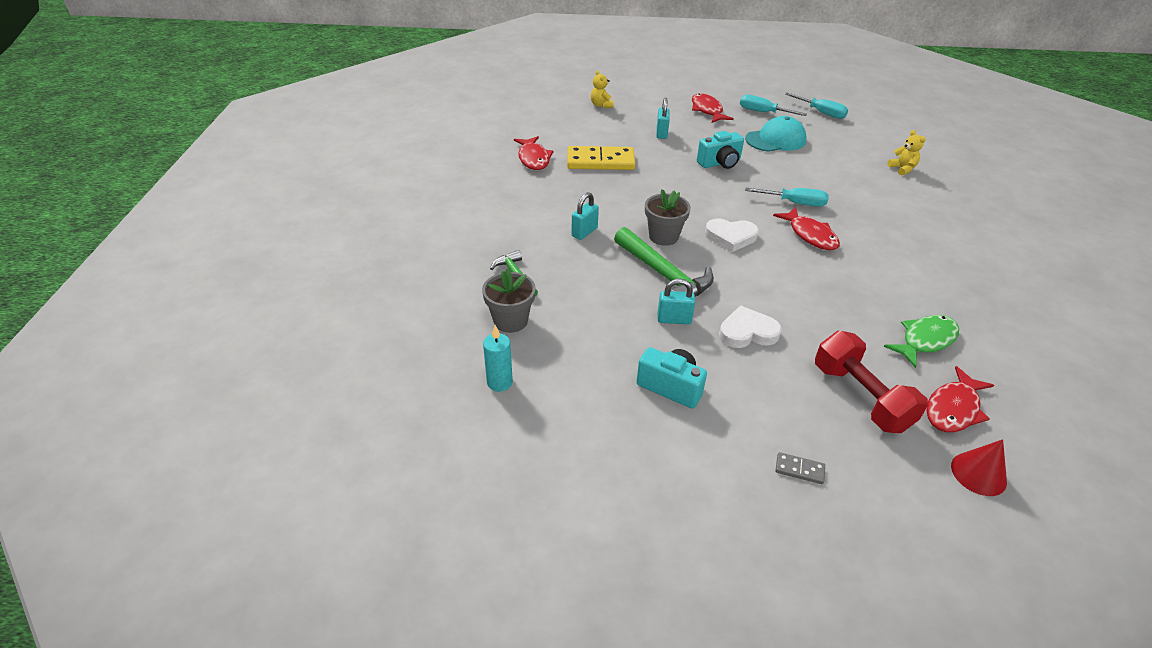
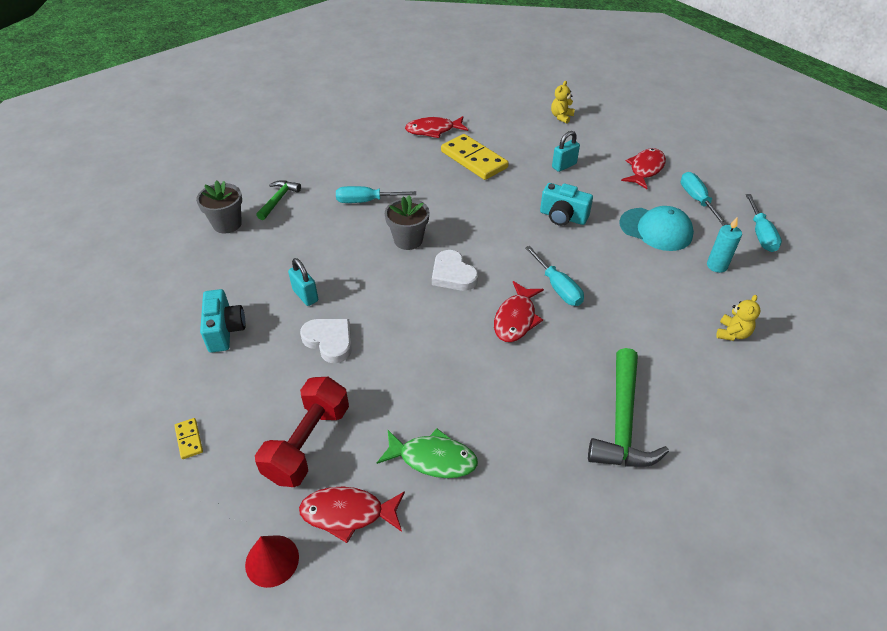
camera: 50 degrees right, 5 degrees up
(499, 382) = (161, 253): turquoise candle -> turquoise candle (716, 266)
(533, 158) = (433, 130): red fish -> red fish turned 45 degrees clockwise
(584, 232) = (366, 201): turquoise padlock -> turquoise screwdriver
(664, 275) = (356, 265): green hammer -> green hammer (622, 422)
(799, 470) = (189, 439): grey domino -> yellow domino

